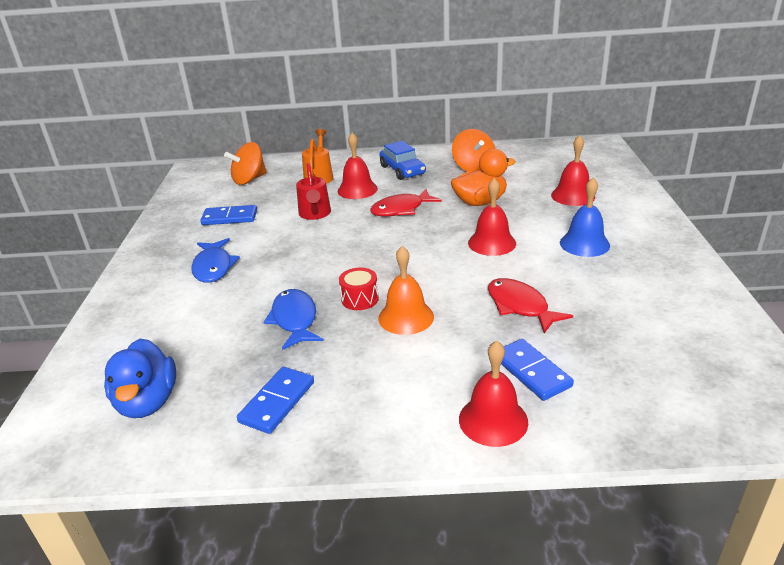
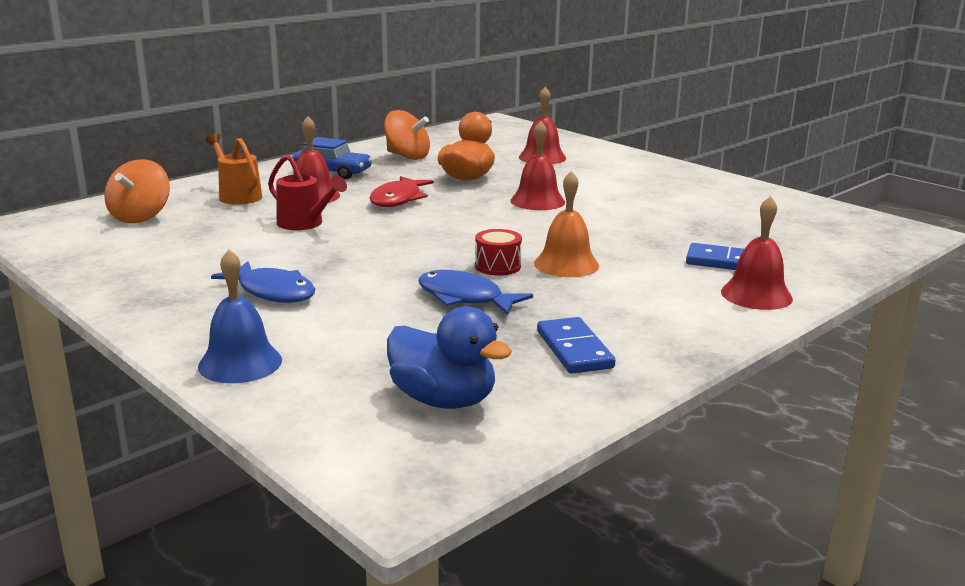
camera: 45 degrees left, 10 degrees down
(229, 218) = (193, 252): blue domino -> none
(520, 306) = (643, 231): red fish -> none
(584, 244) = (613, 184): blue bell -> blue bell (240, 363)

